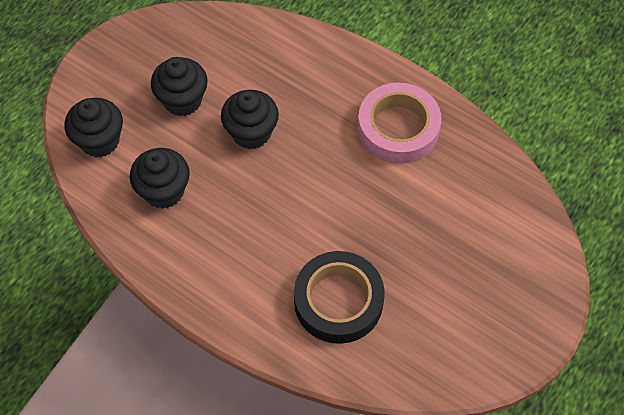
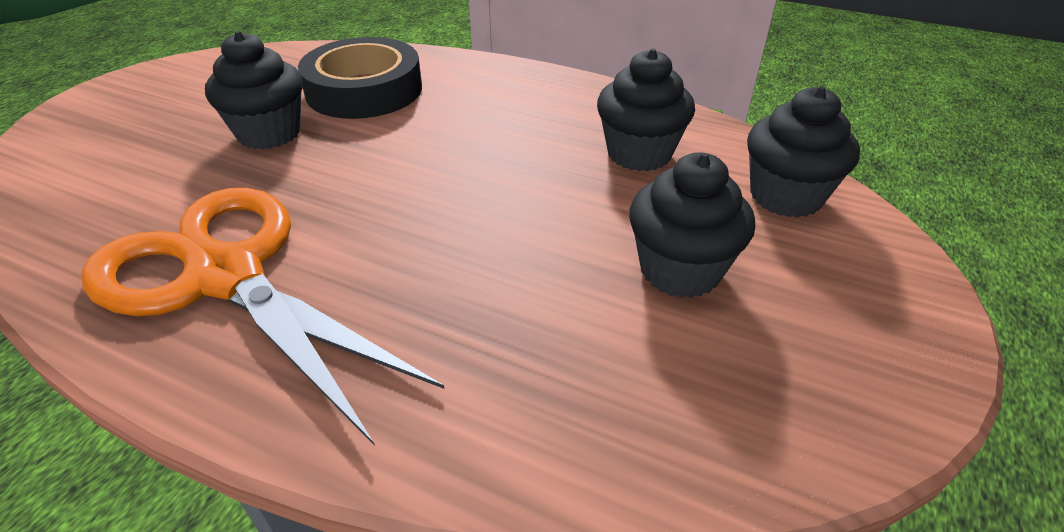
camera: 170 degrees right, 20 degrees down
(251, 133) = (524, 236): black cupcake -> black cupcake (269, 133)
(398, 128) = (226, 277): pink tape -> orange scissors

